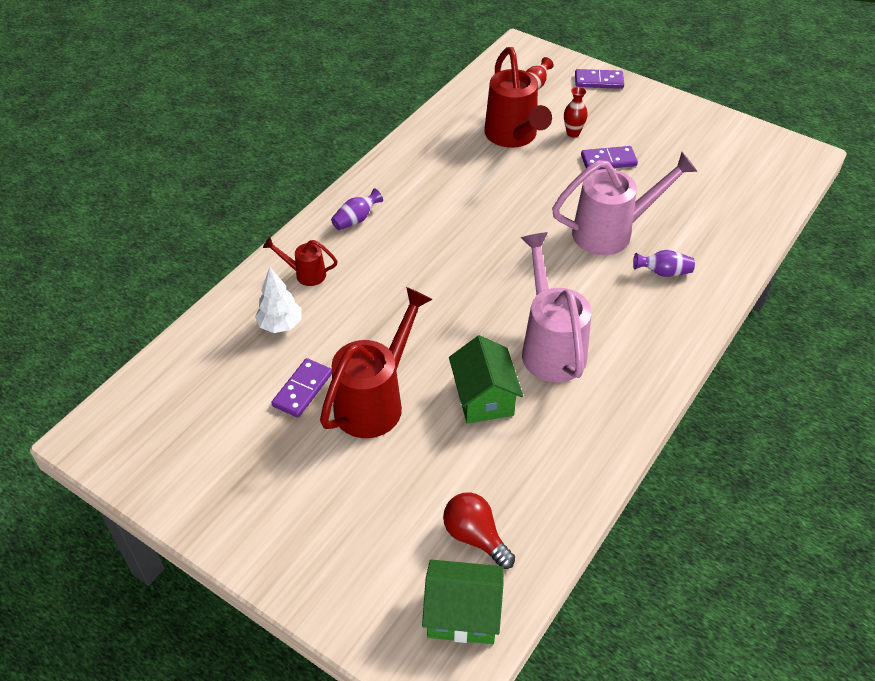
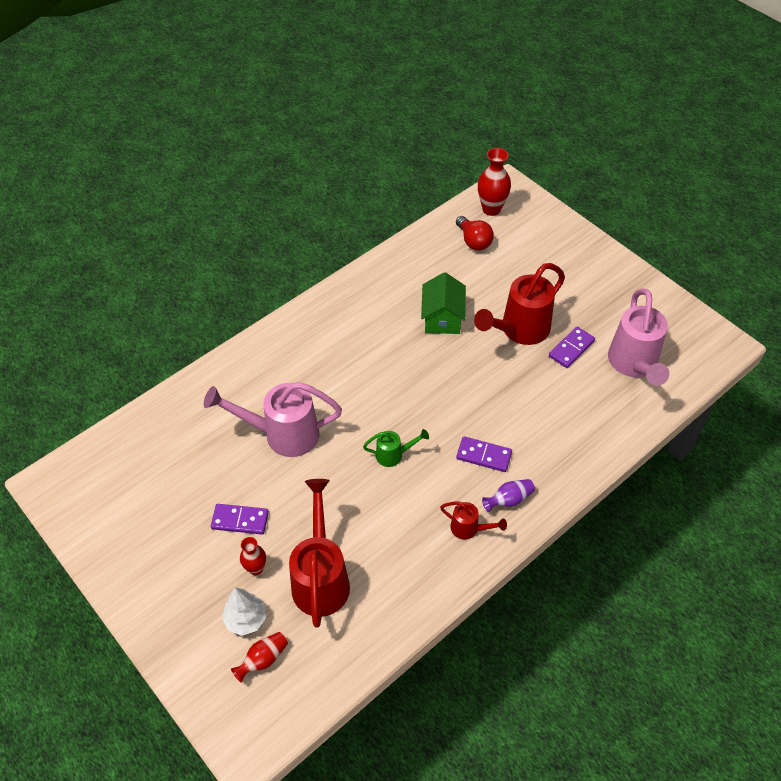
camera: 165 degrees left, 5 degrees up
(280, 325) = (585, 404): white tree -> white tree (246, 619)
(305, 274) = (562, 448): red watering can -> red watering can (469, 529)
(462, 614) = (491, 209): green house -> red vase
(486, 235) = (394, 455): none -> green watering can
(550, 346) = (380, 344): pink watering can -> pink watering can (634, 365)
(599, 81) = (183, 651): purple domino -> purple domino (483, 456)
(663, 272) = (262, 386): purple vase -> none

